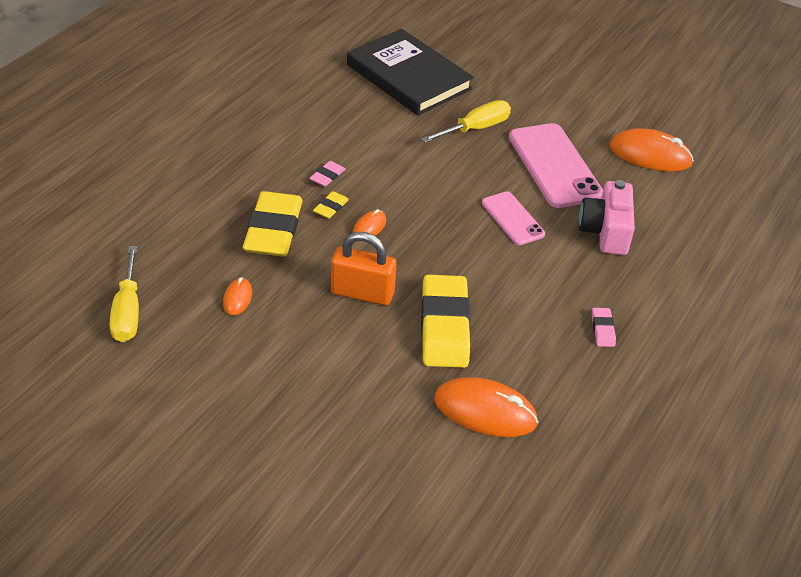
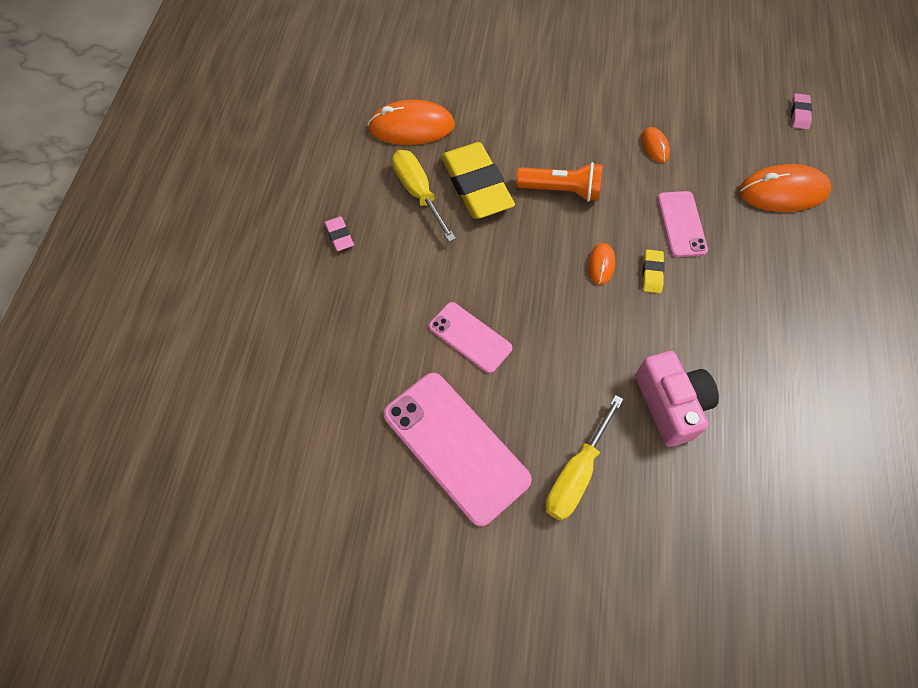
camera: 160 degrees right, 20 degrees up
(128, 311) = (723, 104): yellow screwdriver -> yellow screwdriver (418, 193)
(273, 230) = (681, 224): yellow eraser -> pink phone
(327, 176) = (684, 313): pink eraser -> pink eraser (799, 114)
(362, 293) = (561, 190): orange padlock -> orange flashlight
(408, 77) = (715, 546): black book -> none
(605, 231) = (367, 362): pink camera -> pink camera (670, 404)
(650, 155) = (343, 528): orange mouse -> orange mouse (783, 192)

